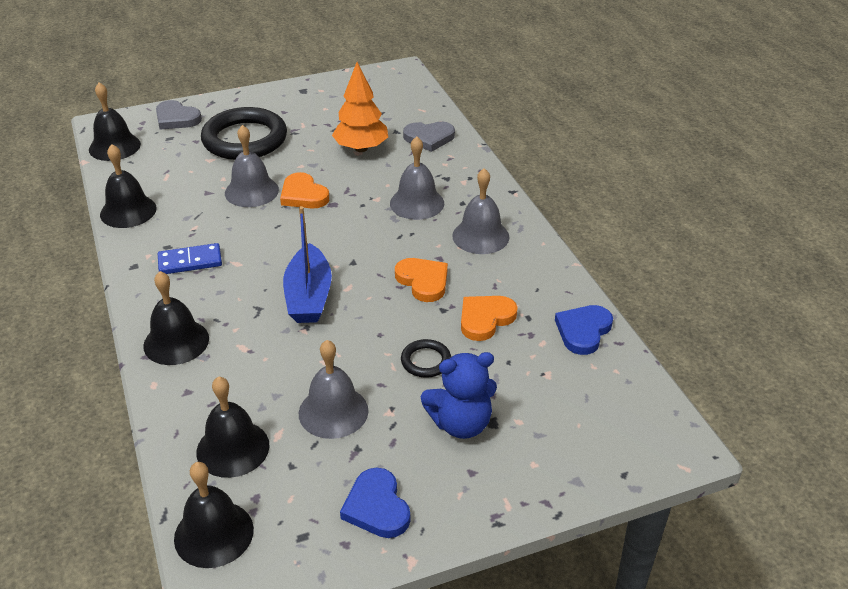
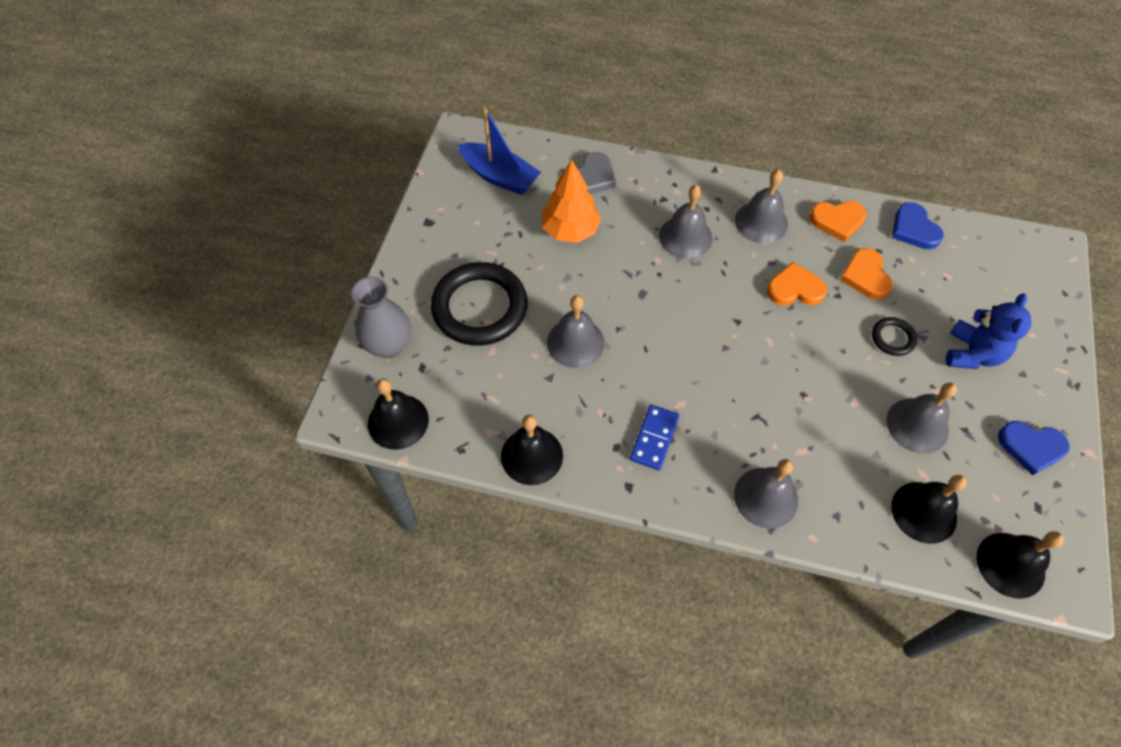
camera: 55 degrees left, 20 degrees up
(176, 118) = (389, 345): grey heart -> grey vase
(176, 342) = (766, 497): black bell -> grey bell
(303, 195) = (612, 307): orange heart -> orange heart (837, 221)
(309, 296) = (764, 373): blue boat -> blue boat (500, 176)

